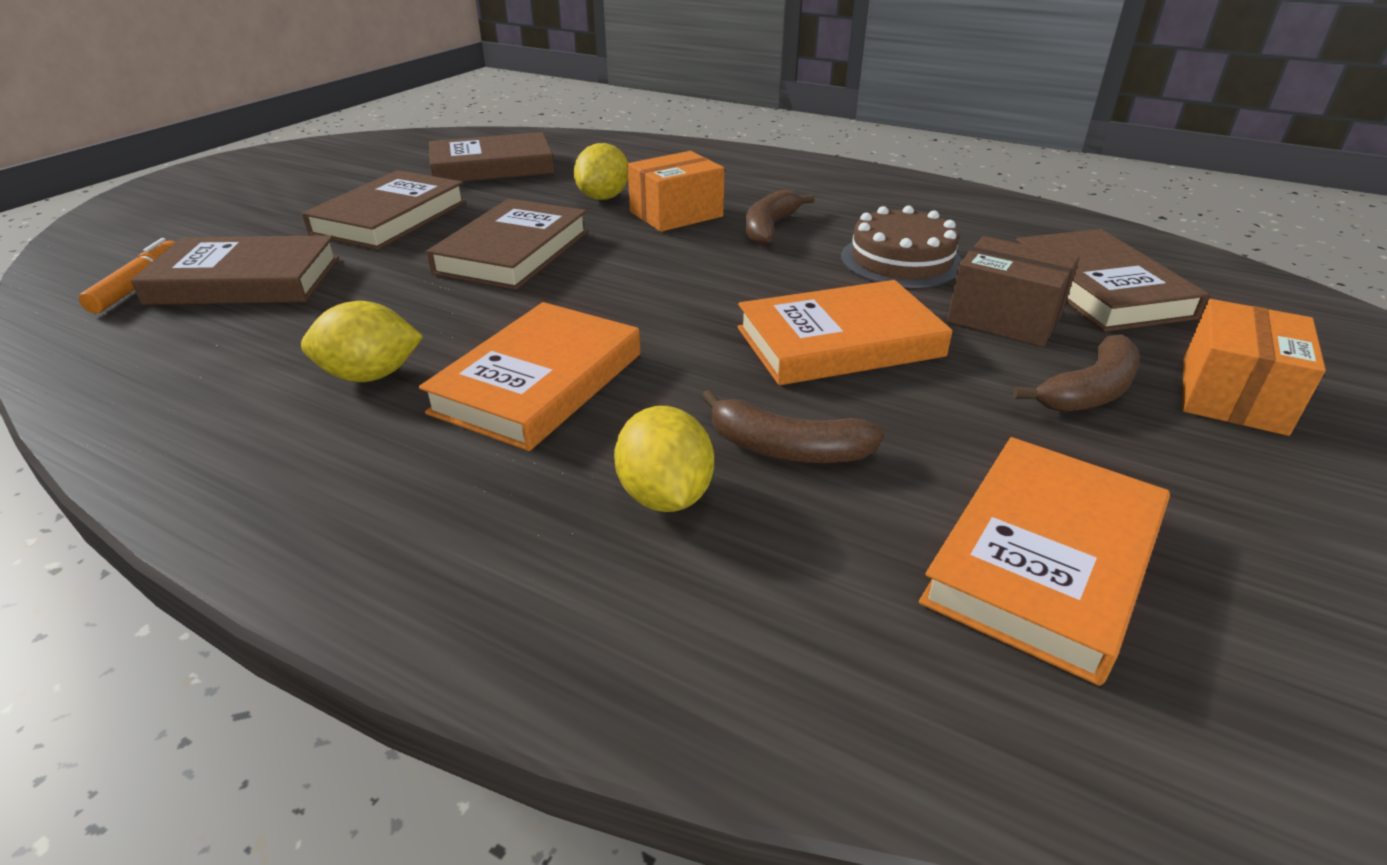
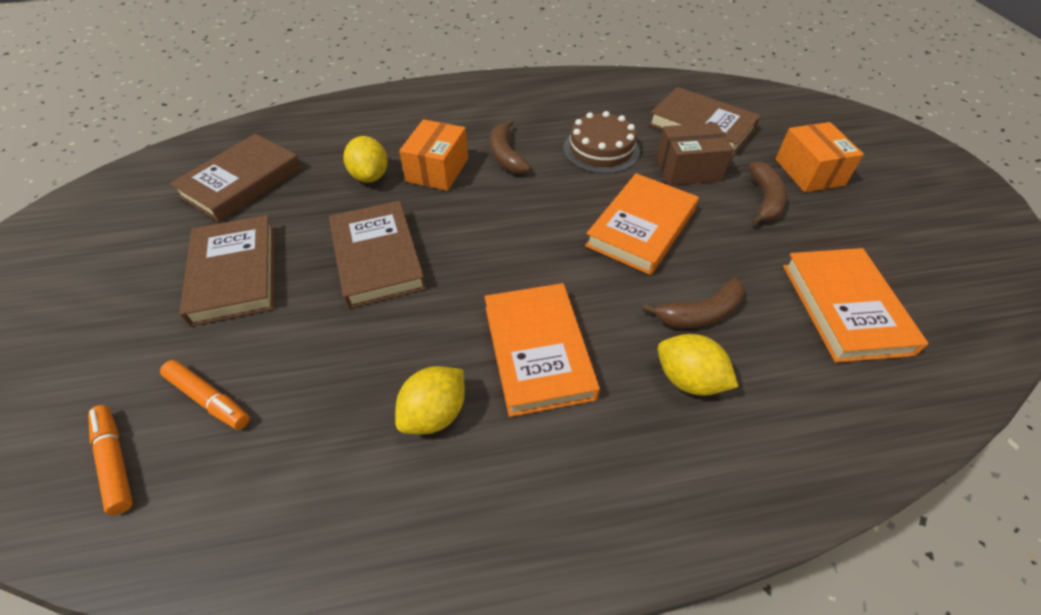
camera: 40 degrees left, 15 degrees up
(245, 281) = (209, 399): brown book -> orange marker

